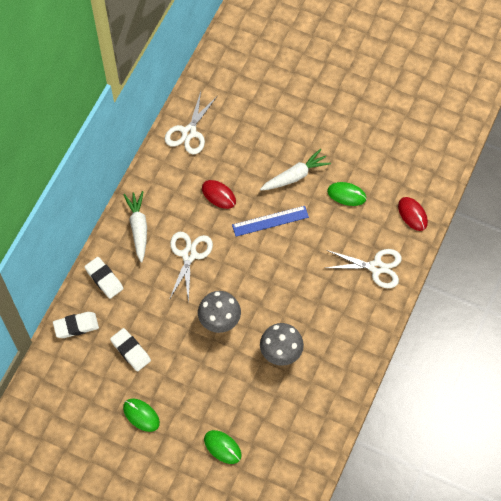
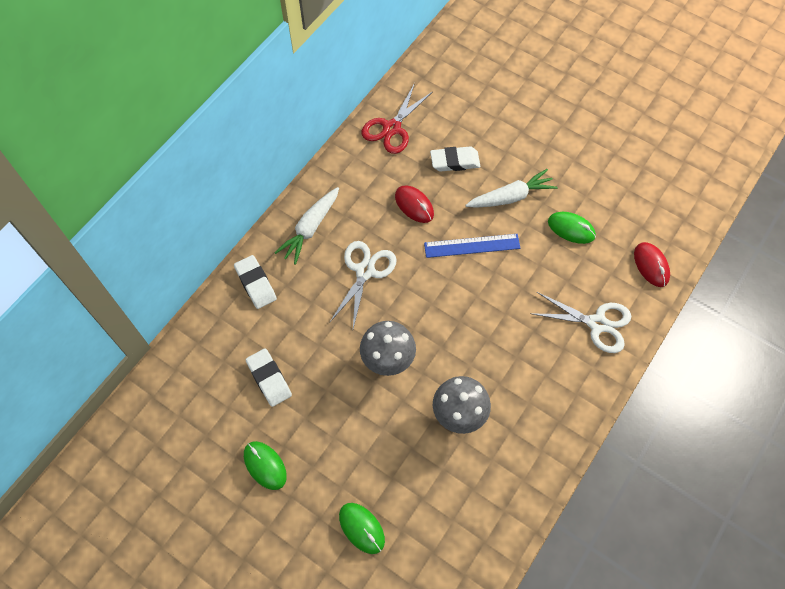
camera: 10 degrees right, 0 degrees up
(76, 326) = (209, 336): white eraser -> white eraser (455, 161)
(138, 227) = (310, 229): white carrot -> white carrot turned 150 degrees counterclockwise
(189, 132) = (391, 128): white scissors -> red scissors

